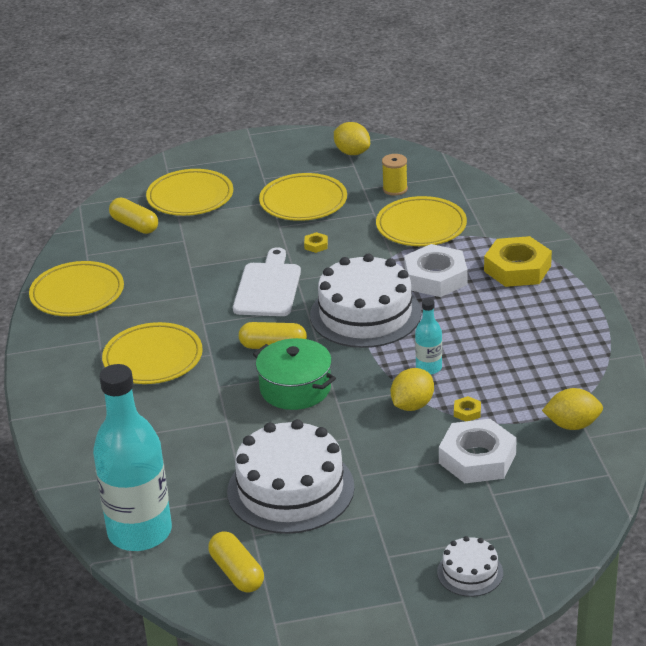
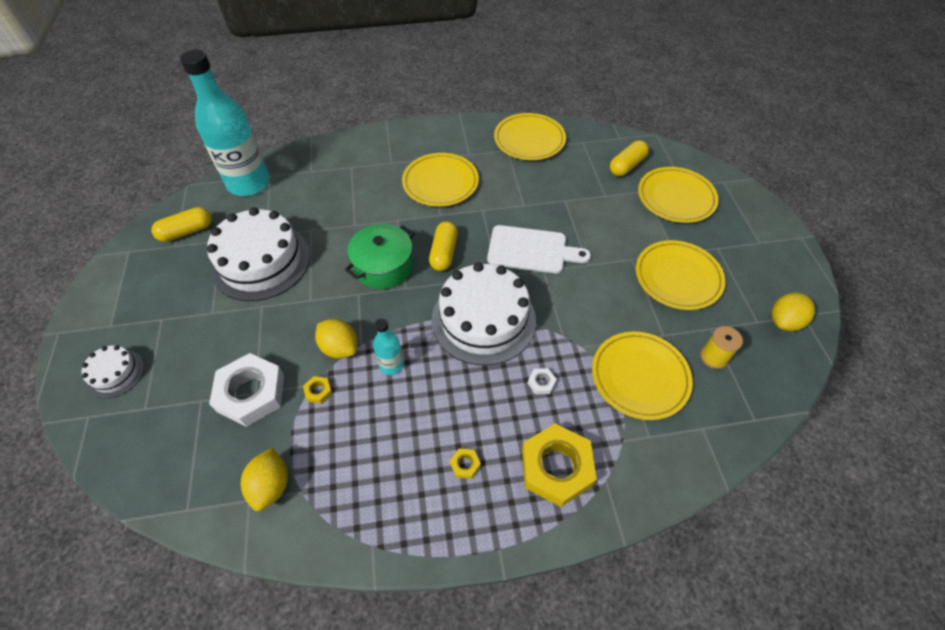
camera: 90 degrees right, 20 degrees up
(316, 245) = (600, 285): yellow nut -> yellow nut (465, 464)
(435, 277) = (541, 383): white nut -> white nut, size x0.40

